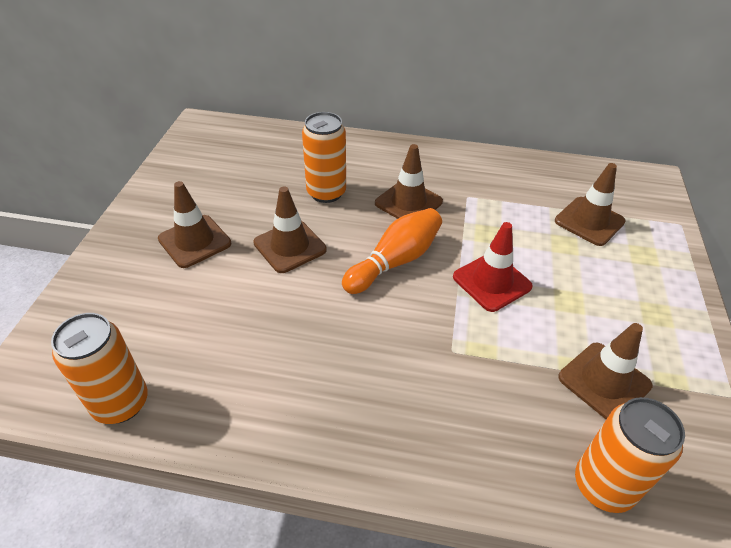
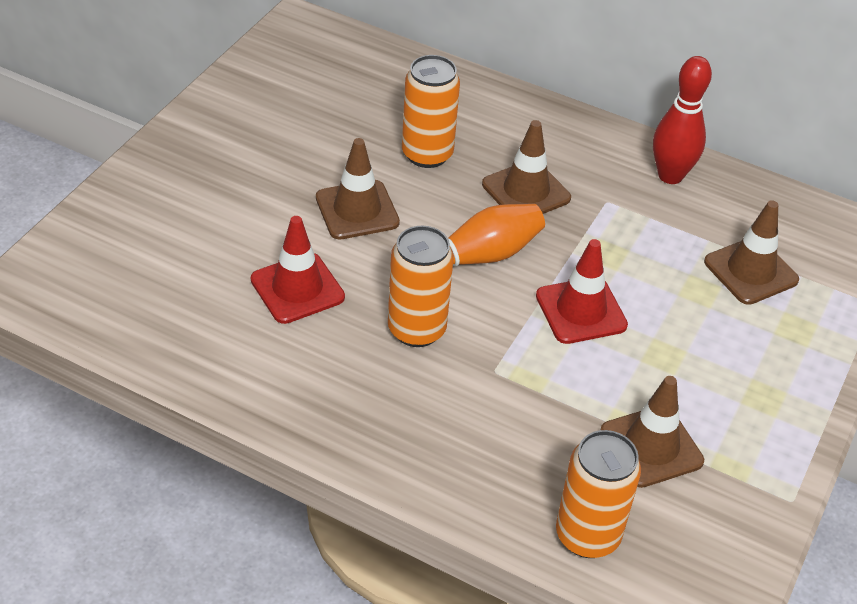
camera: 15 degrees right, 0 degrees up
(121, 403) = (127, 328): orange can -> orange can (416, 329)
(194, 241) = (248, 177): brown traffic cone -> none
(264, 323) = (297, 288): none -> red traffic cone
(499, 169) = (670, 176): none -> red bowling pin

